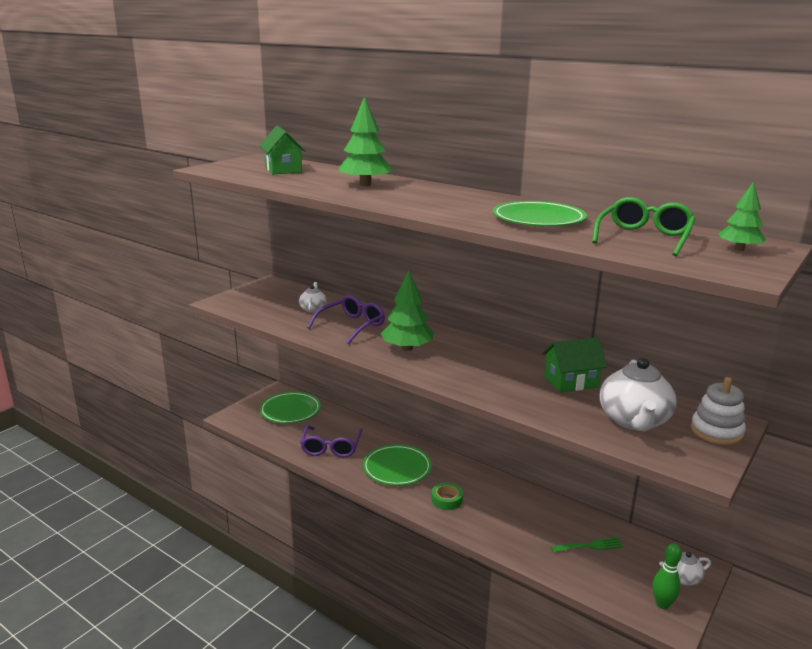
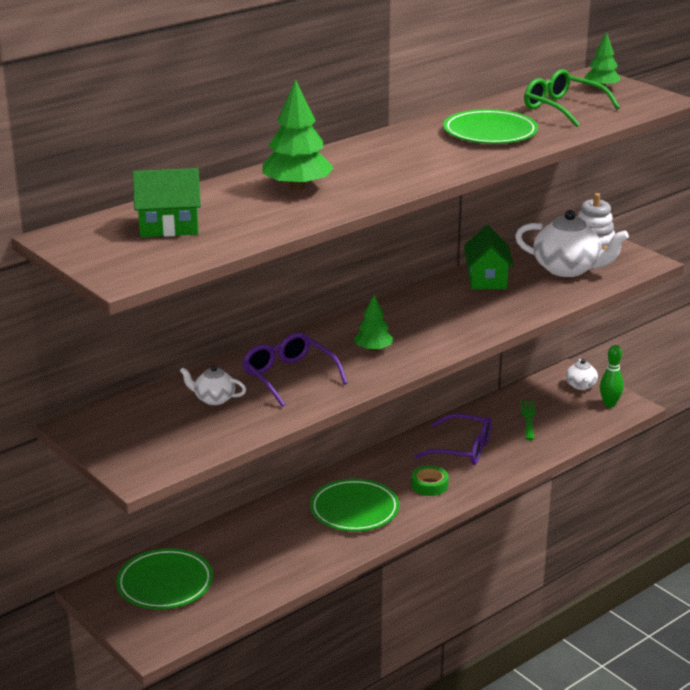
camera: 75 degrees left, 5 degrees up
(331, 448) = (285, 555): purple glasses -> purple glasses (462, 449)
(407, 348) = (373, 349): green tree -> green tree, size x0.60

